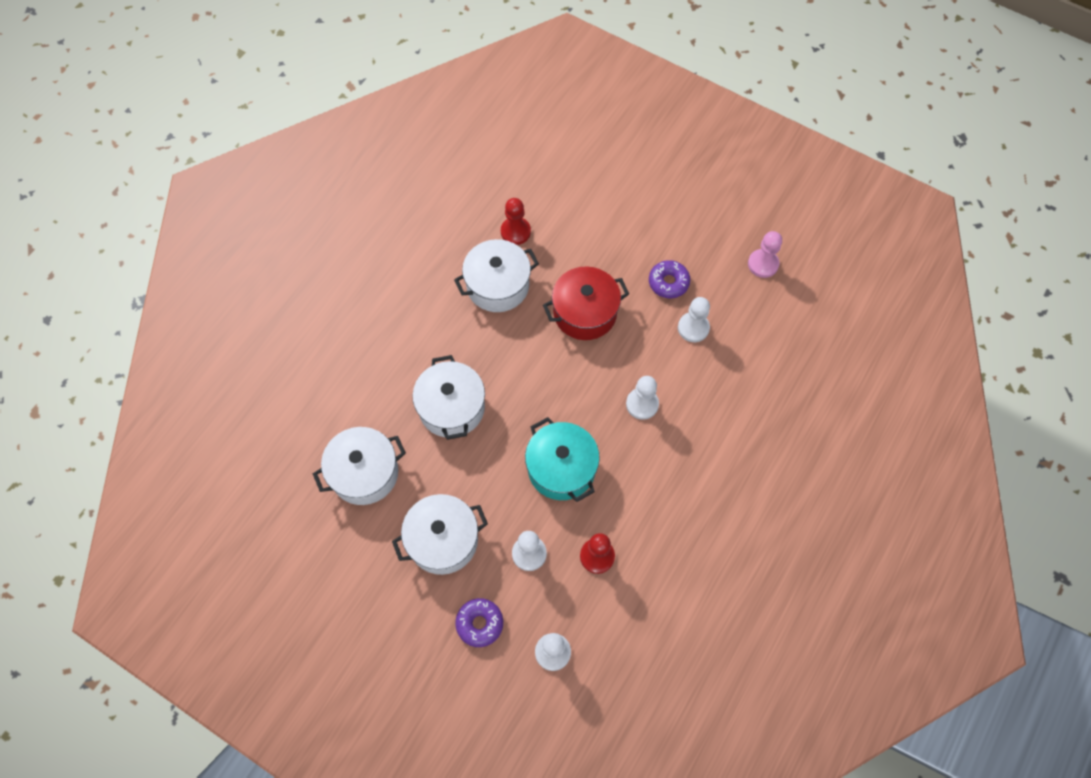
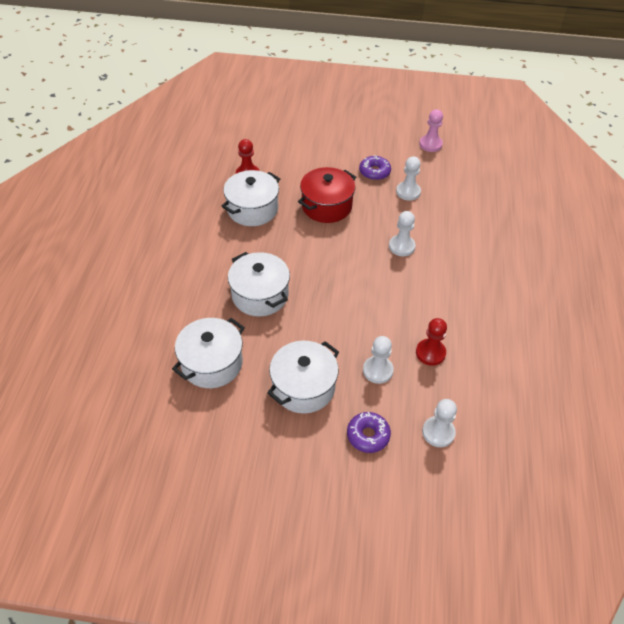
camera: 25 degrees left, 15 degrees down
(561, 468) = (368, 305): turquoise pot -> none

